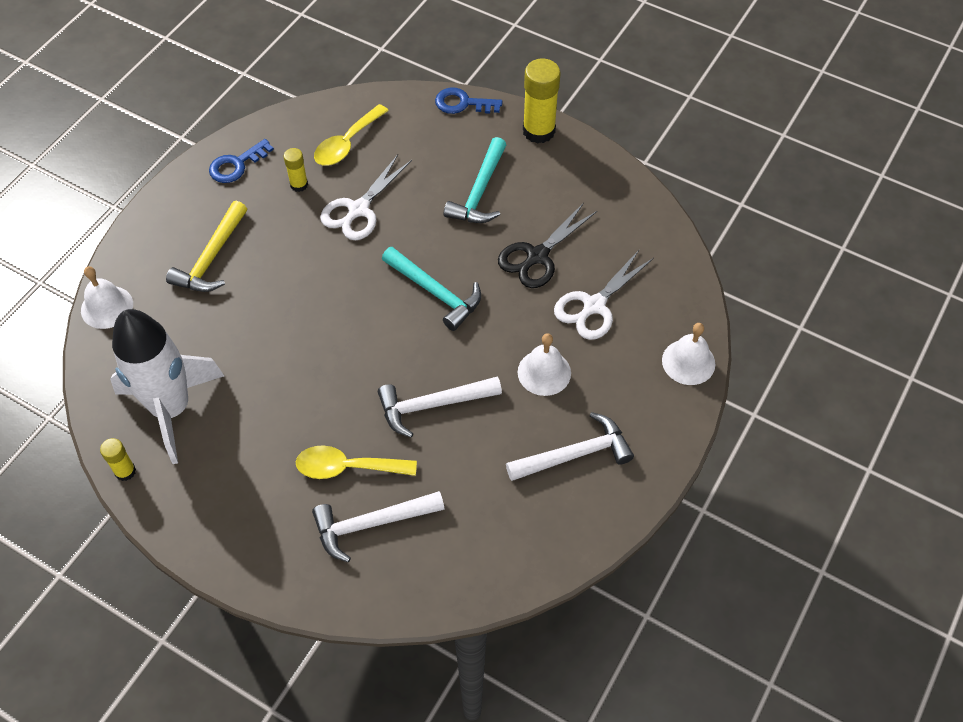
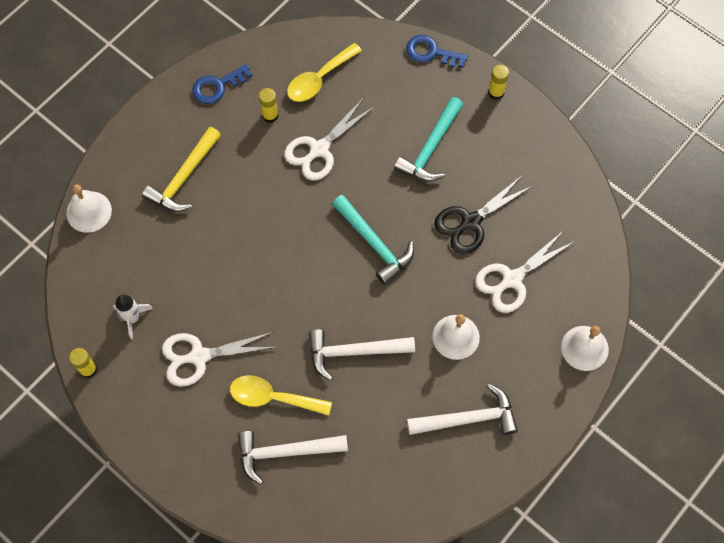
camera: 10 degrees right, 10 degrees up
(171, 409) = (133, 318): white rocket -> white rocket, size x0.41
(255, 437) = (199, 356): none -> white scissors
(538, 131) = (496, 92): yellow glue stick -> yellow glue stick, size x0.53

